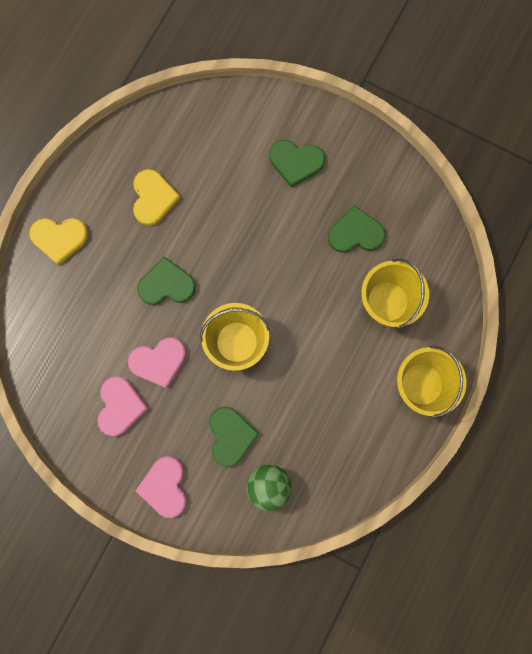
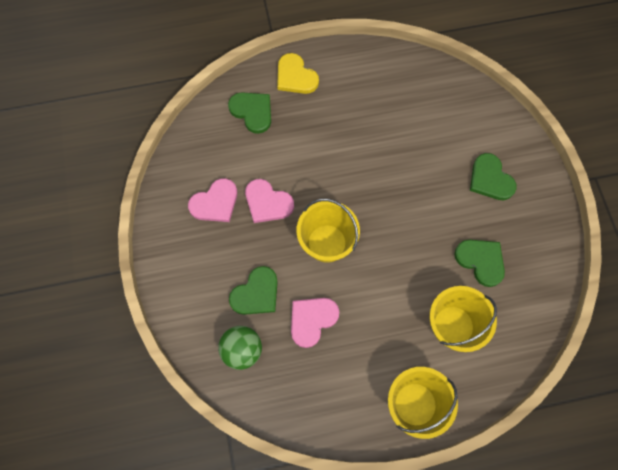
camera: 50 degrees right, 10 degrees down
(153, 198) = (376, 110): yellow heart -> none
(165, 487) = (183, 277): pink heart -> pink heart (312, 320)
(166, 284) = (325, 165): green heart -> green heart (252, 112)

